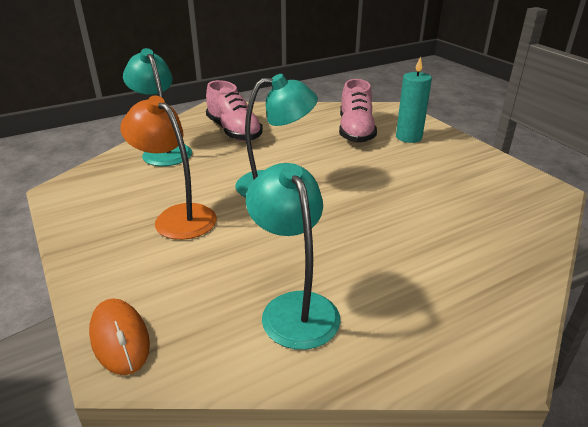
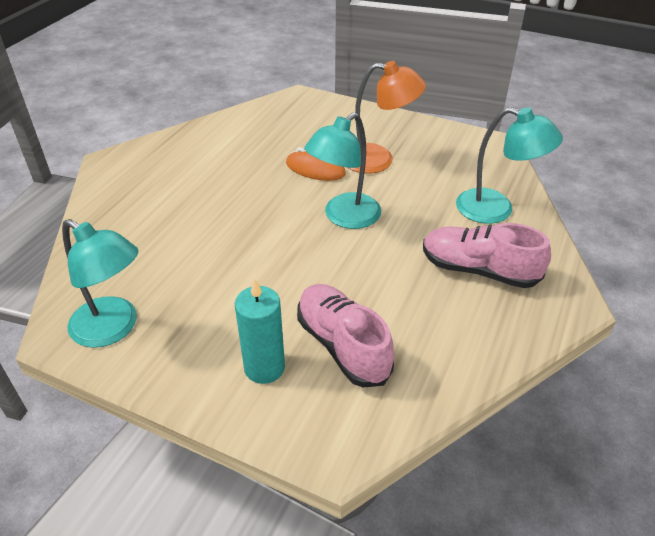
camera: 145 degrees right, 10 degrees up
(120, 338) = (311, 101): orange mouse -> orange mouse (315, 169)
(294, 307) = (239, 142): turquoise lamp -> turquoise lamp (113, 328)

